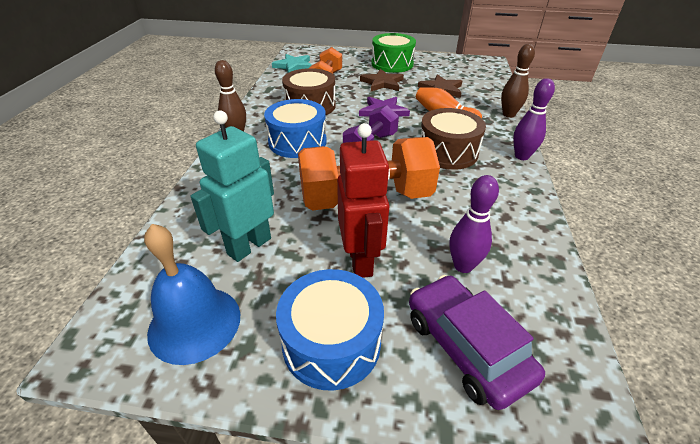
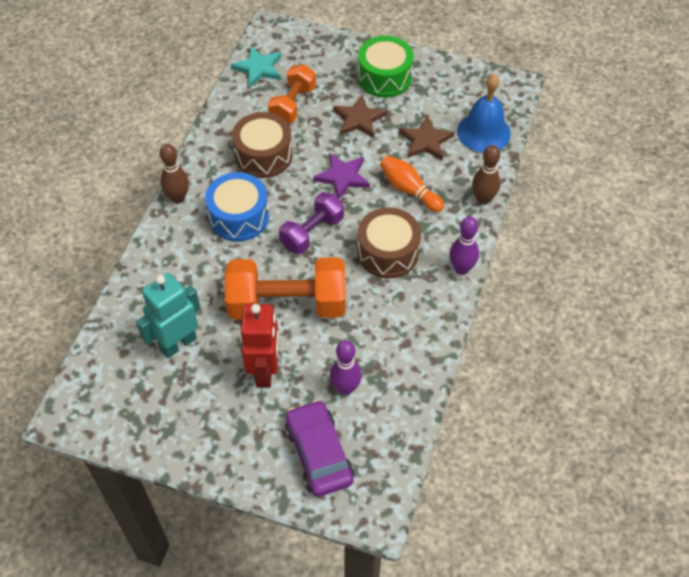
camera: 10 degrees right, 15 degrees up
(194, 323) = (134, 407): blue bell -> blue bell (483, 132)
(331, 342) = (226, 436): blue drum -> none

